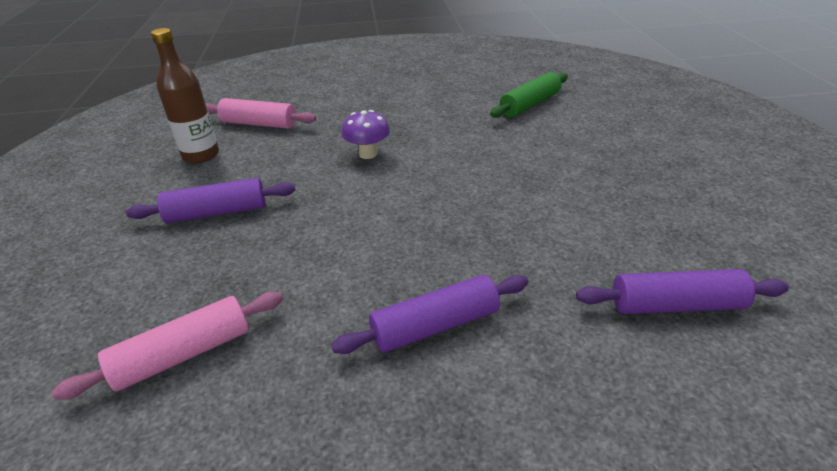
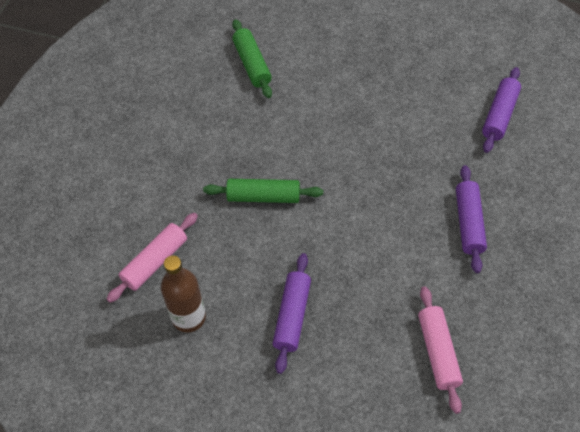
camera: 65 degrees left, 20 degrees up
(368, 154) = (263, 196): purple mushroom -> green rolling pin

